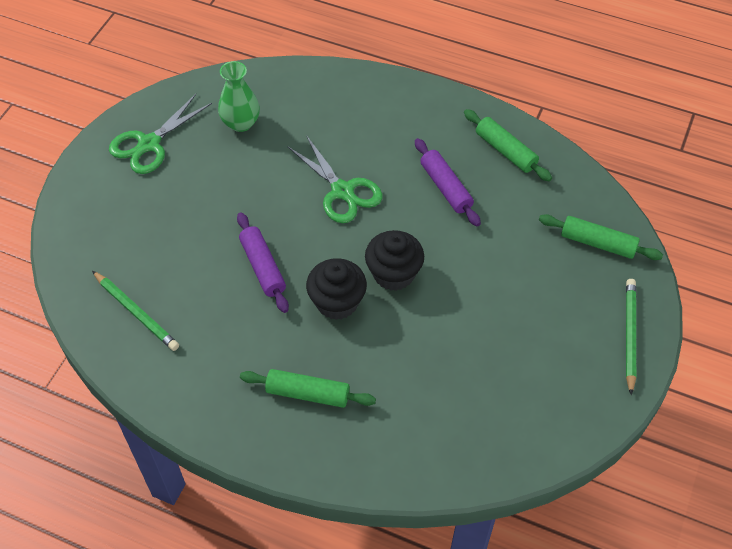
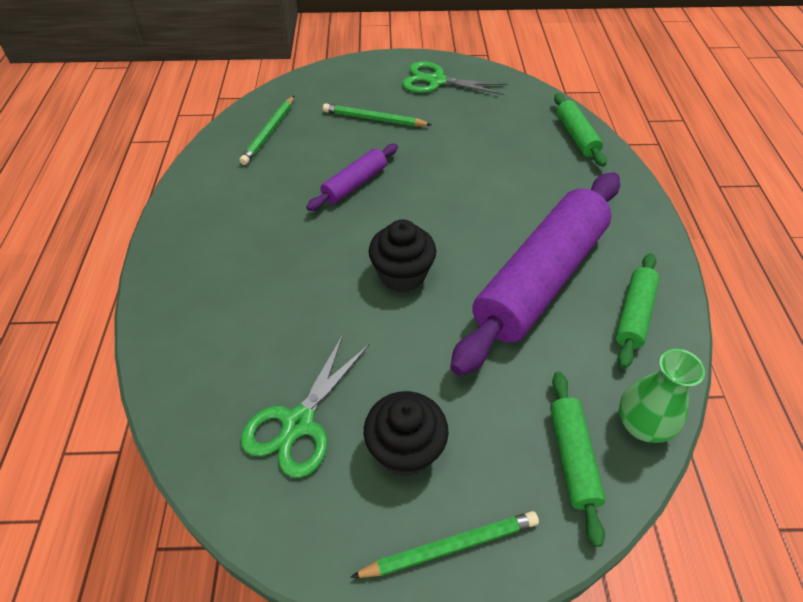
camera: 65 degrees right, 5 degrees down
(175, 217) = (374, 119): none -> green pencil
(241, 123) = (499, 118): green vase -> green vase (642, 425)
(308, 393) = (232, 260): green rolling pin -> green rolling pin (576, 136)
(337, 302) = (344, 245): black cupcake -> black cupcake (405, 449)
(342, 191) = (475, 205): green scissors -> green scissors (298, 423)
(446, 187) = (540, 279): purple rolling pin -> purple rolling pin, size x2.15

